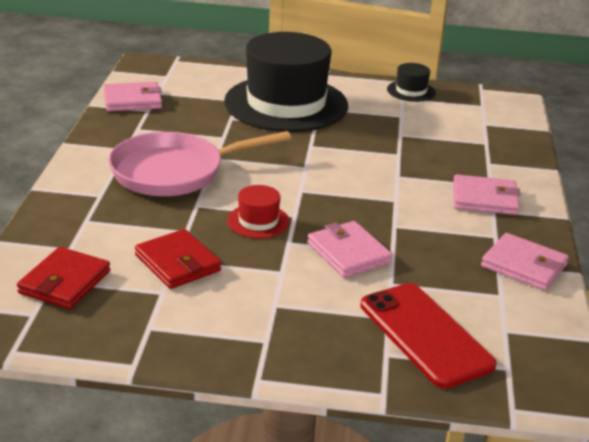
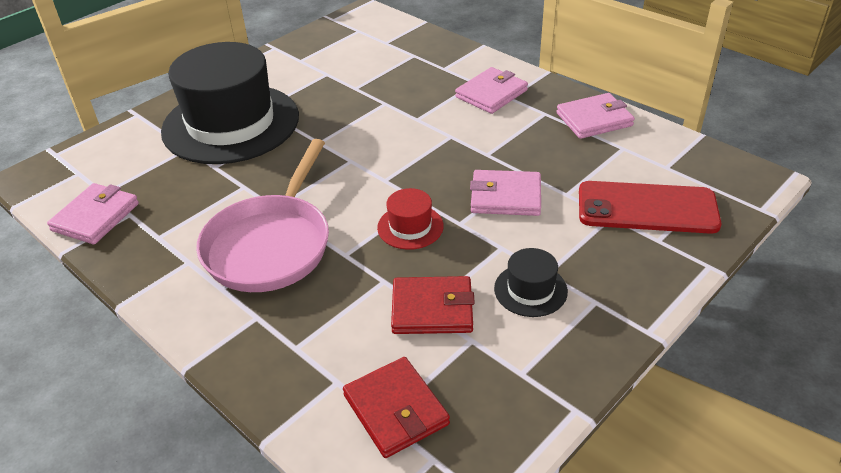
camera: 50 degrees left, 10 degrees up
(411, 91) = (294, 51): black hat -> black hat (530, 290)

